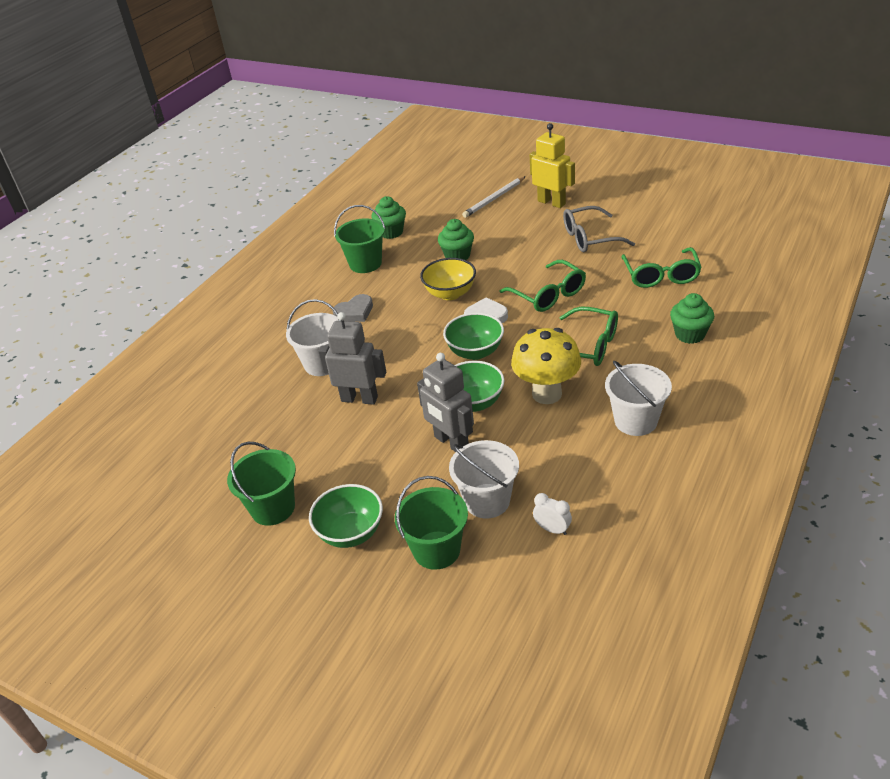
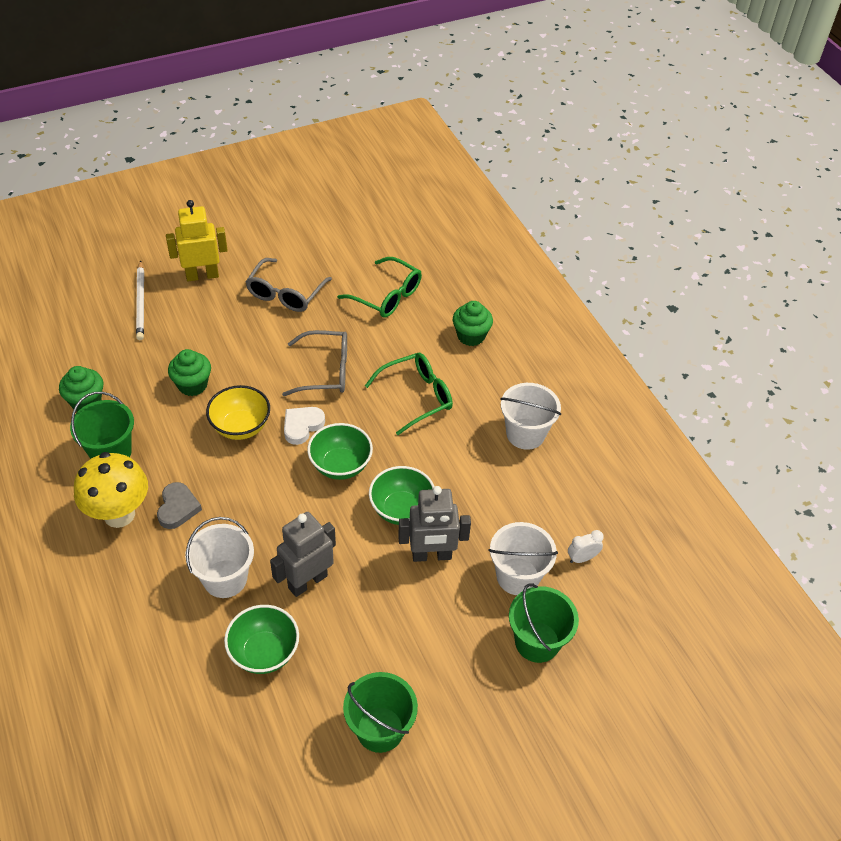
camera: 60 degrees left, 10 degrees up
(351, 533) = (465, 688): green bowl -> green bowl (264, 652)
(547, 394) = (442, 459): yellow mushroom -> yellow mushroom (119, 514)
(548, 294) = (325, 371): green glasses -> grey glasses

